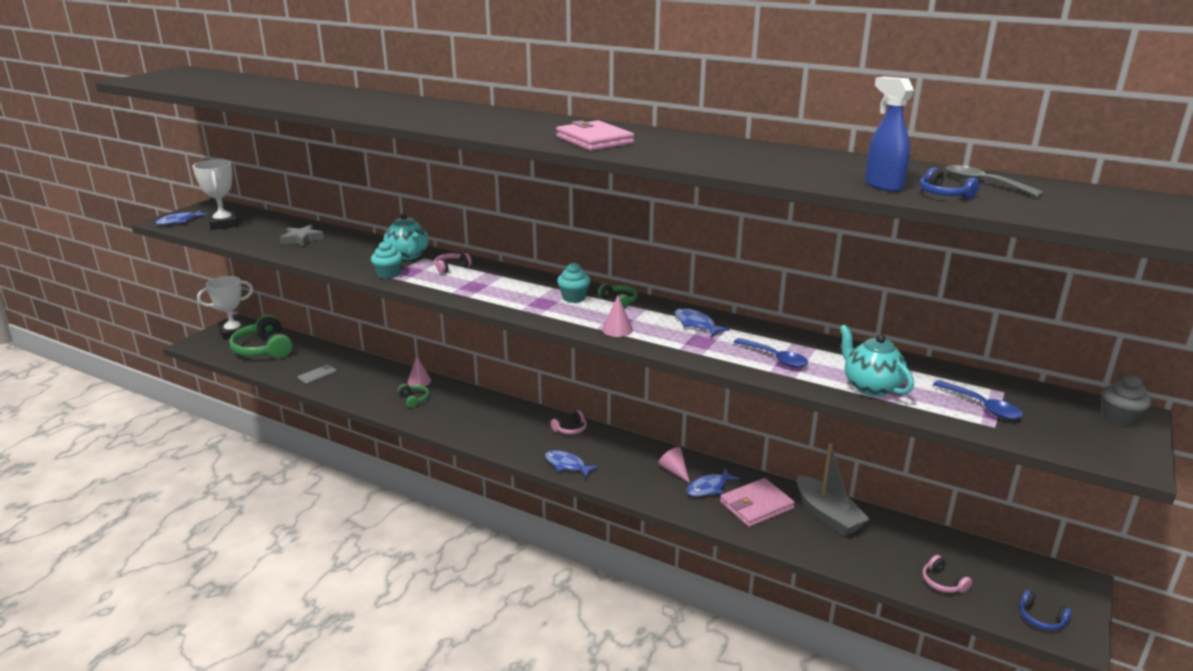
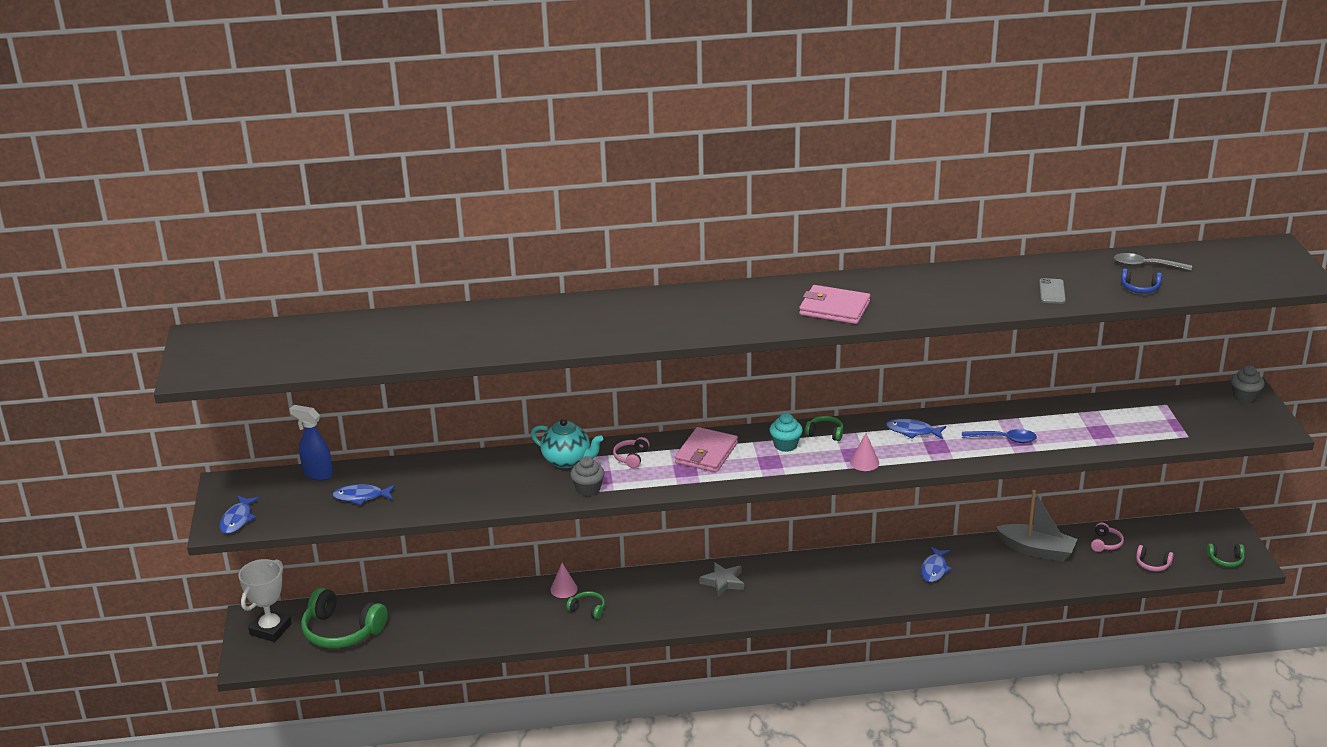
camera: 35 degrees left, 5 degrees up
(224, 224) = (298, 502): white trophy -> none
(302, 239) = (424, 485): grey star -> grey star (723, 582)
(317, 375) = (449, 630): grey phone -> grey phone (1052, 291)
(388, 274) = (588, 489): turquoise cupcake -> grey cupcake
(567, 465) = (806, 604): blue fish -> blue fish (361, 497)
(570, 429) = (766, 570): pink headphones -> pink headphones (1105, 543)
(674, 471) = (893, 567): pink cone -> none
(756, 505) = (982, 567): pink wallet -> pink wallet (706, 453)
(870, 387) = (1089, 437): turquoise teapot -> none
(883, 186) = (1096, 292): blue spray bottle -> blue spray bottle (317, 474)
(982, 406) = (1166, 423): blue spoon -> none
(1041, 618) = (1225, 560): blue headphones -> green headphones

